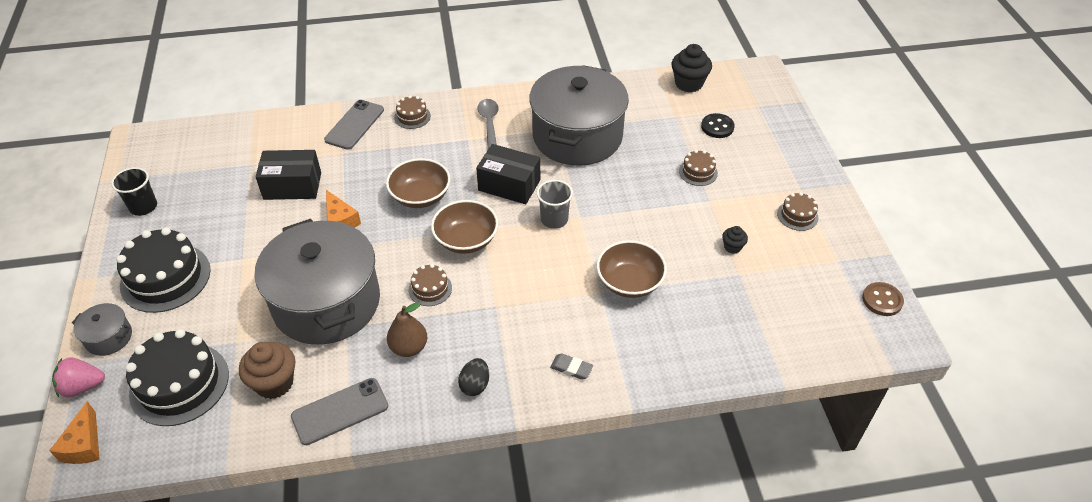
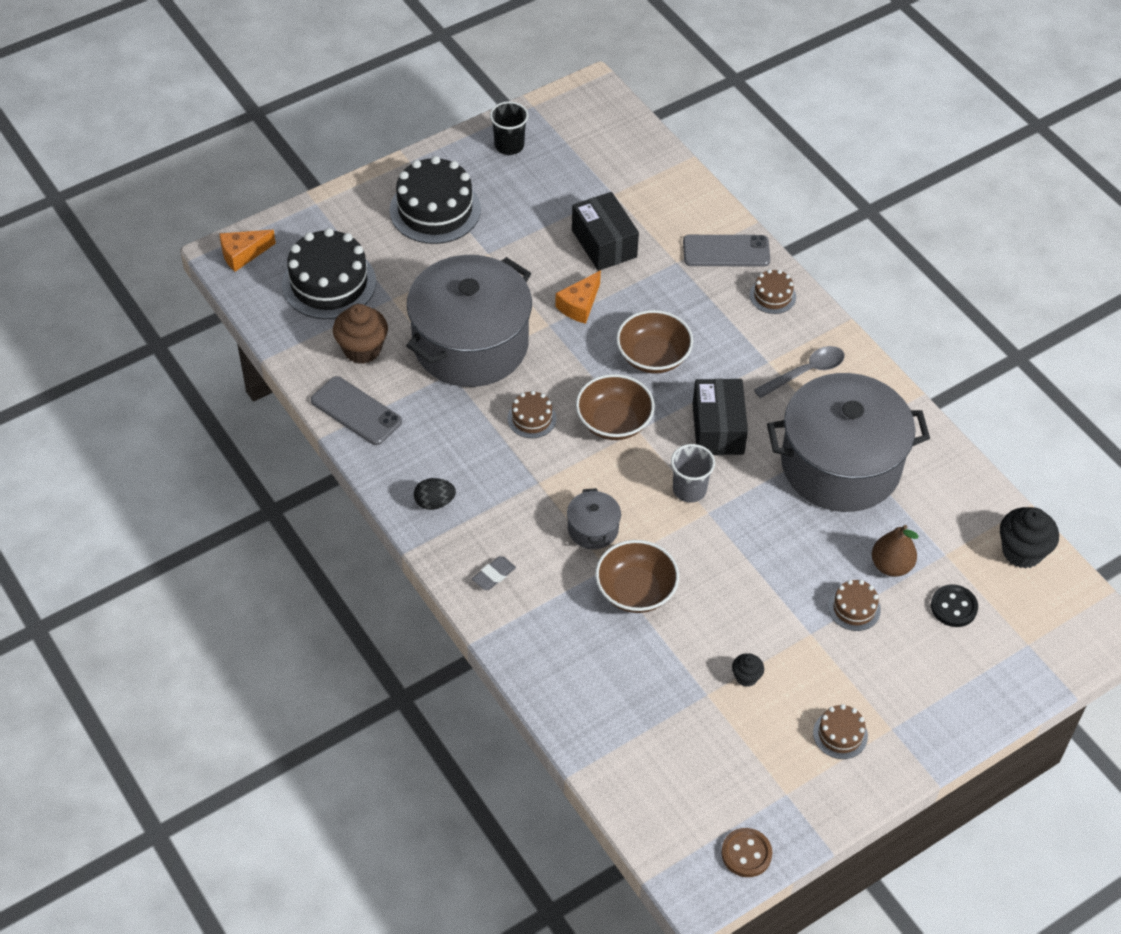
camera: 65 degrees right, 5 degrees up
(82, 387) = (294, 220): pink strawberry -> none
(109, 337) = (351, 208): grey pot -> grey pot (593, 529)
(409, 347) = (451, 432): brown pear -> brown pear (891, 566)
(571, 368) = (494, 575): grey eraser -> grey eraser turned 45 degrees clockwise

